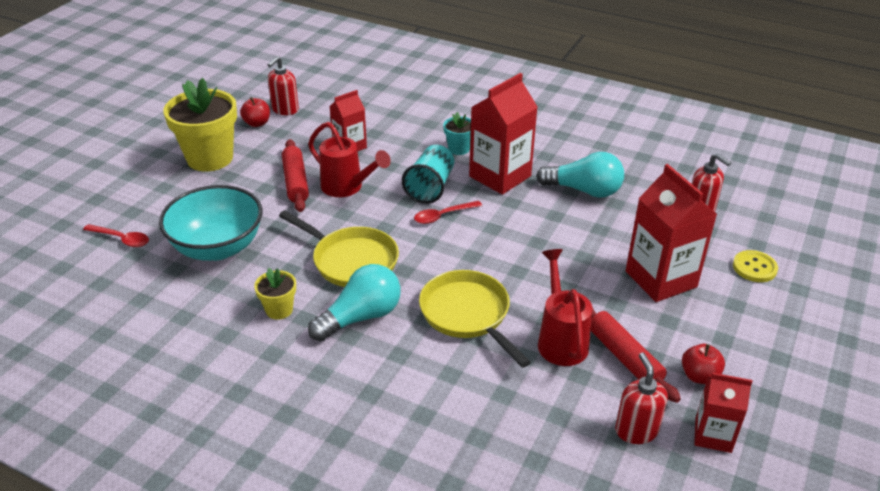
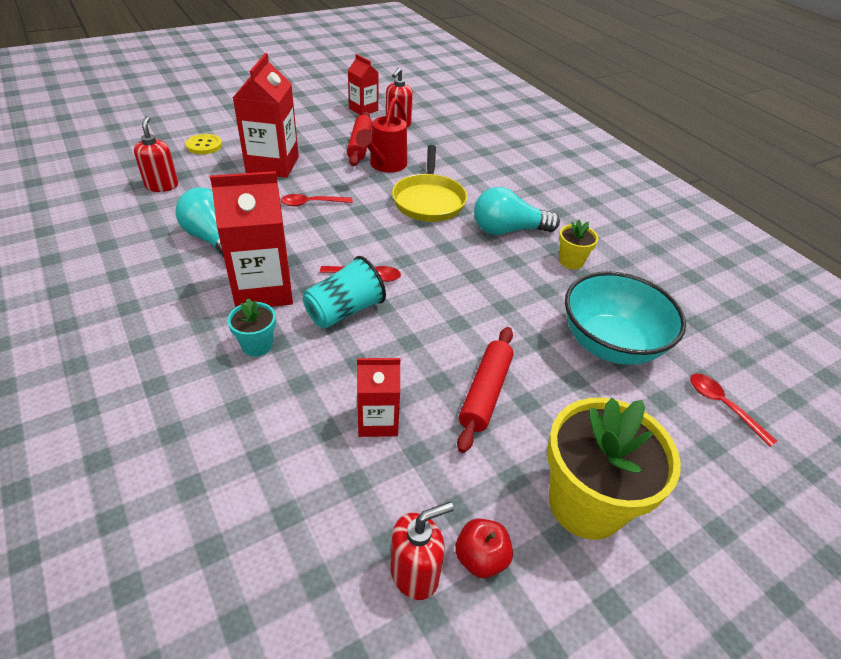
camera: 150 degrees left, 5 degrees up
(347, 188) = (431, 354): red watering can -> none
(351, 260) = (485, 273): yellow pan -> none
(564, 255) = (311, 203): none -> red spoon
(699, 376) = (333, 125): red apple -> none

